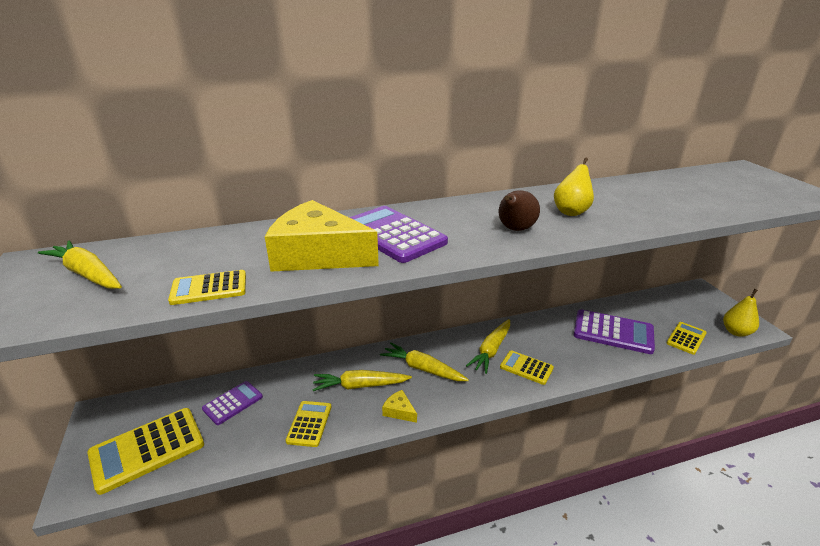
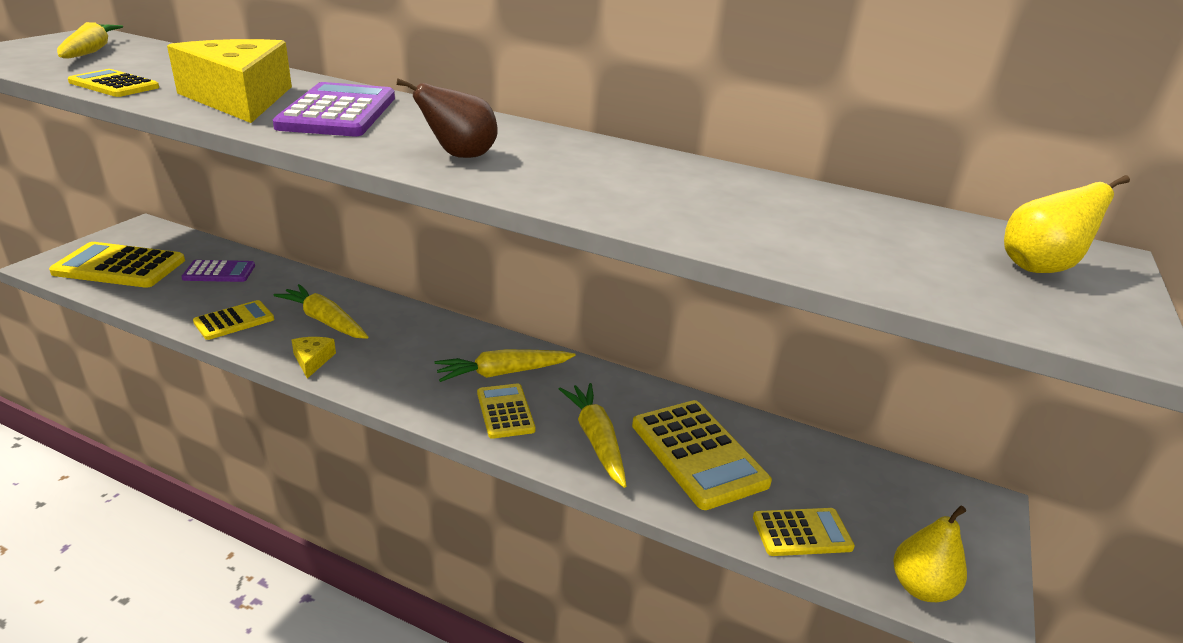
camera: 40 degrees right, 0 degrees up
(422, 369) = (403, 343): yellow carrot -> yellow carrot (596, 439)
(571, 212) = (581, 172): yellow pear -> yellow pear (1039, 267)
(613, 332) = (698, 454): purple calculator -> yellow calculator

